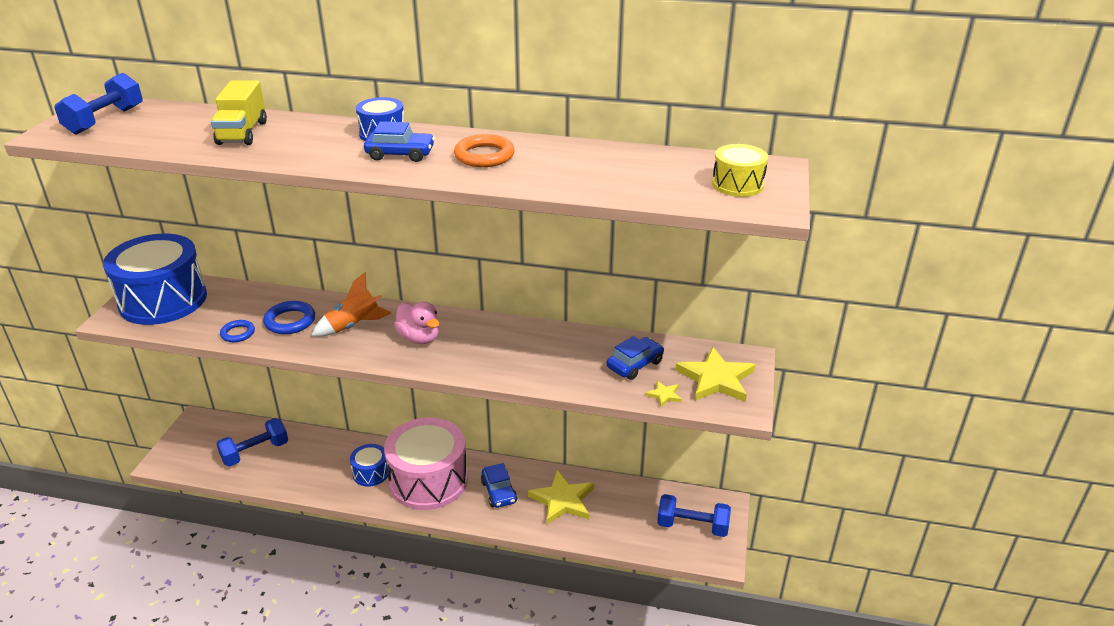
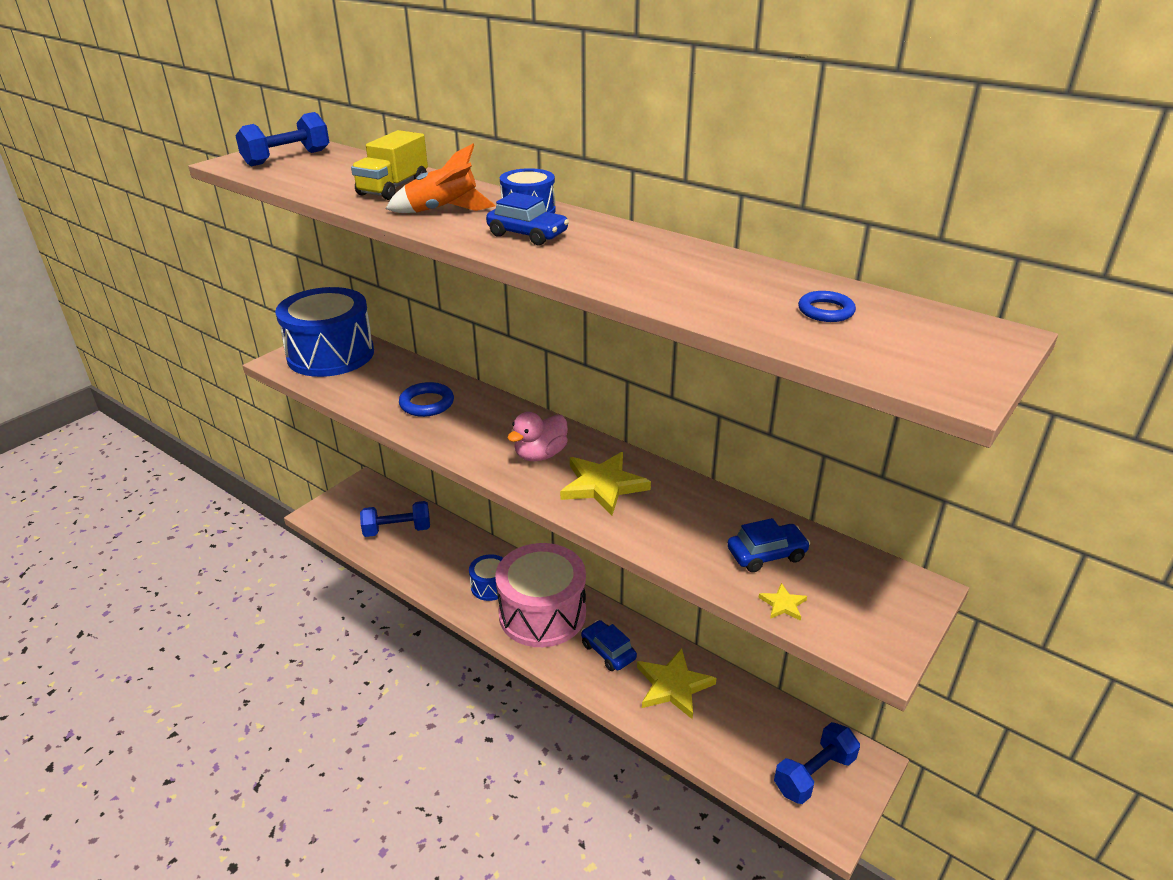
camera: 25 degrees right, 0 degrees up
(238, 333) = (372, 403): blue ring -> blue ring (825, 311)
(354, 326) = (483, 424): orange rocket -> orange rocket (443, 211)
(419, 338) = (540, 455): pink duck -> pink duck turned 60 degrees clockwise
(484, 156) = (618, 252): orange ring -> none
(499, 492) = (608, 651): blue car -> blue car turned 135 degrees clockwise
(692, 526) = (814, 774): blue dumbbell -> blue dumbbell turned 75 degrees counterclockwise
(716, 379) = (863, 604): yellow star -> yellow star (603, 485)
(737, 184) = (922, 347): yellow drum -> none

